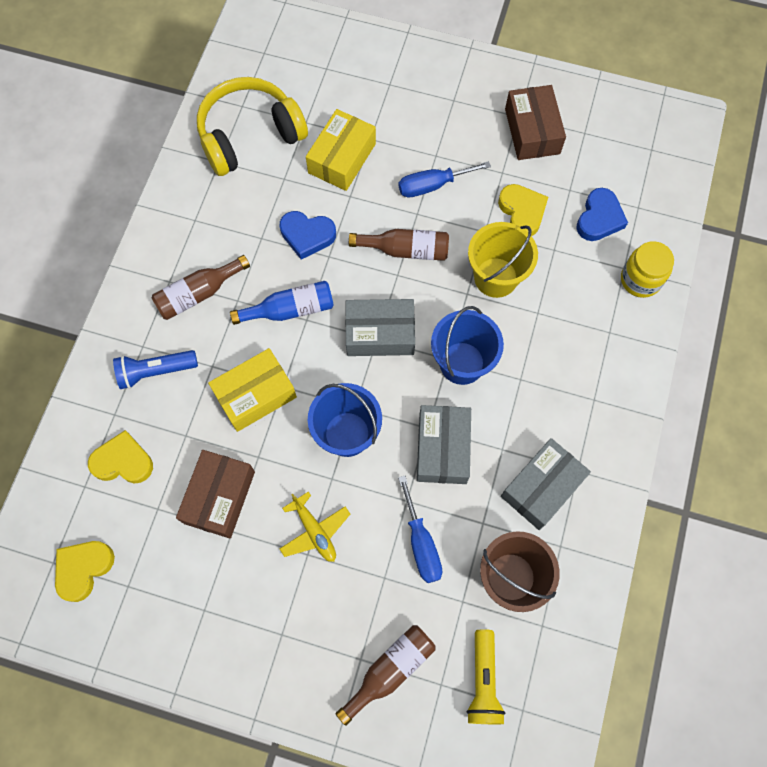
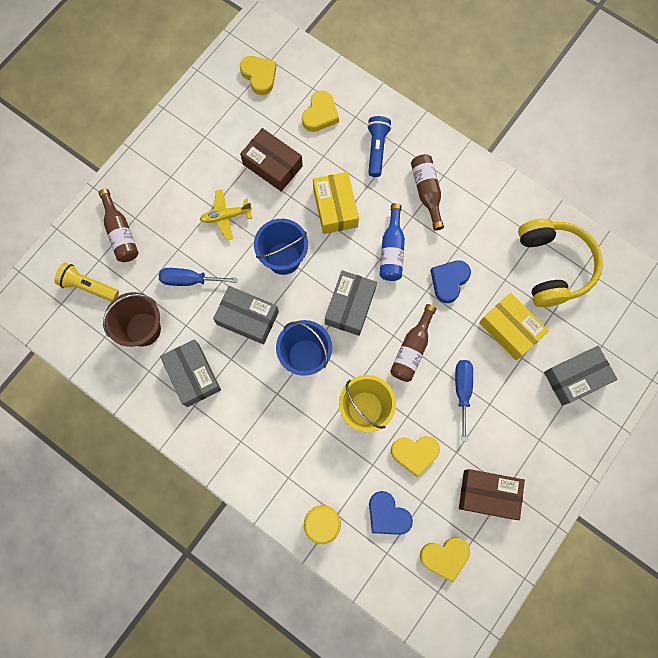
camera: 110 degrees right, 5 degrees up
(372, 84) = (575, 378): none -> grey box
(614, 153) = (445, 557): none -> yellow heart

